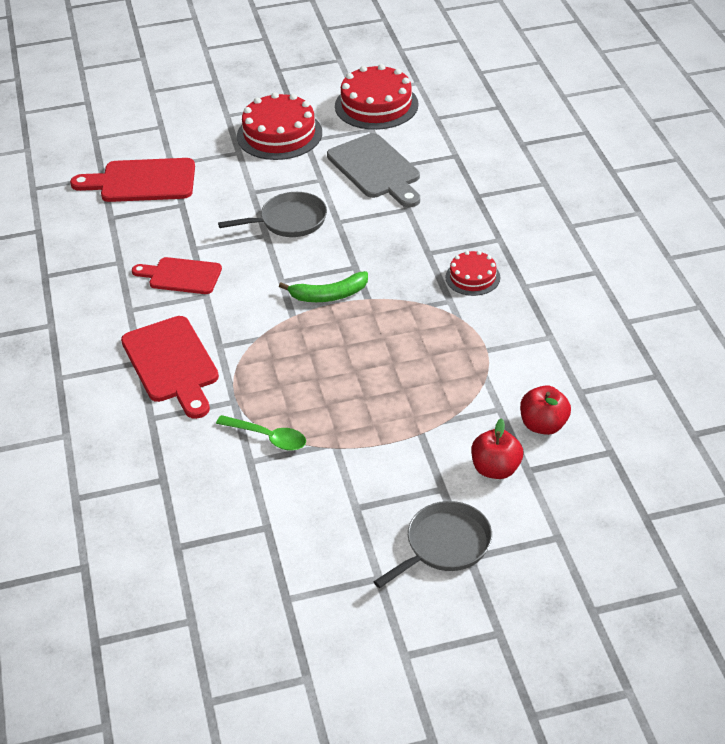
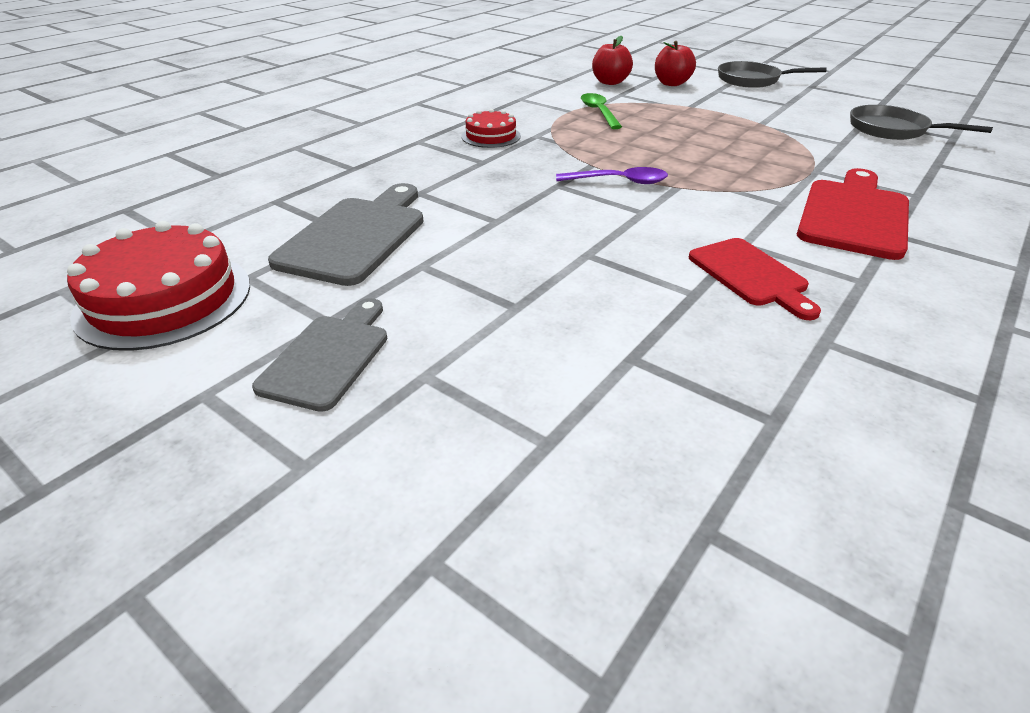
camera: 130 degrees left, 5 degrees down
(142, 181) = (641, 448): red cutting board -> none
(268, 437) = (810, 145): green spoon -> green spoon (599, 112)
(279, 134) = (328, 357): red cake -> grey cutting board
(289, 221) = (538, 250): grey pan -> grey pan (892, 130)
(329, 295) = (619, 181): green banana -> purple spoon

